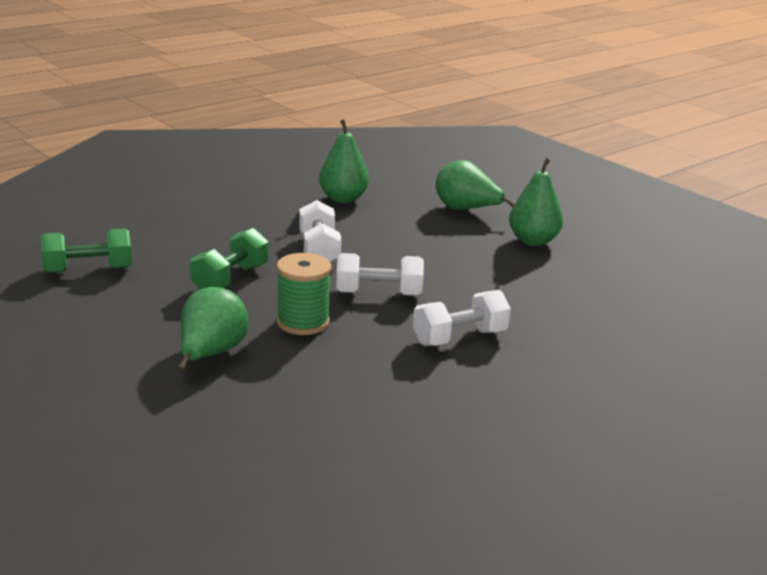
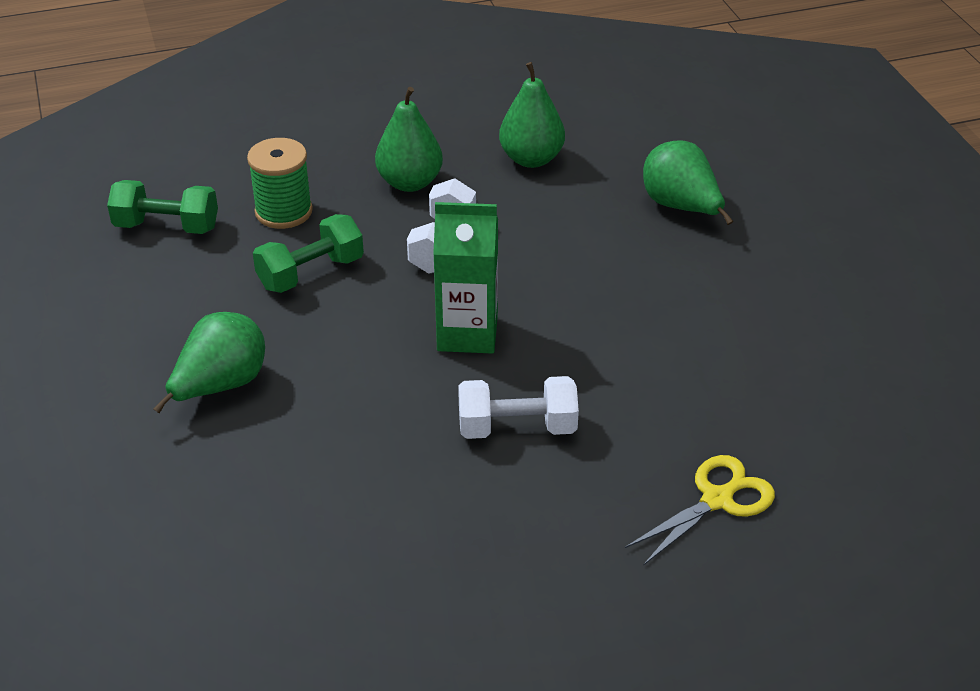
camera: 25 degrees right, 15 degrees up
(303, 322) = (350, 360): green spool -> green spool (283, 212)
(378, 294) = (467, 333): white dumbbell -> green carton
(533, 241) = (732, 282): green pear -> green pear (410, 183)
(627, 350) = (717, 500): none -> yellow scissors

